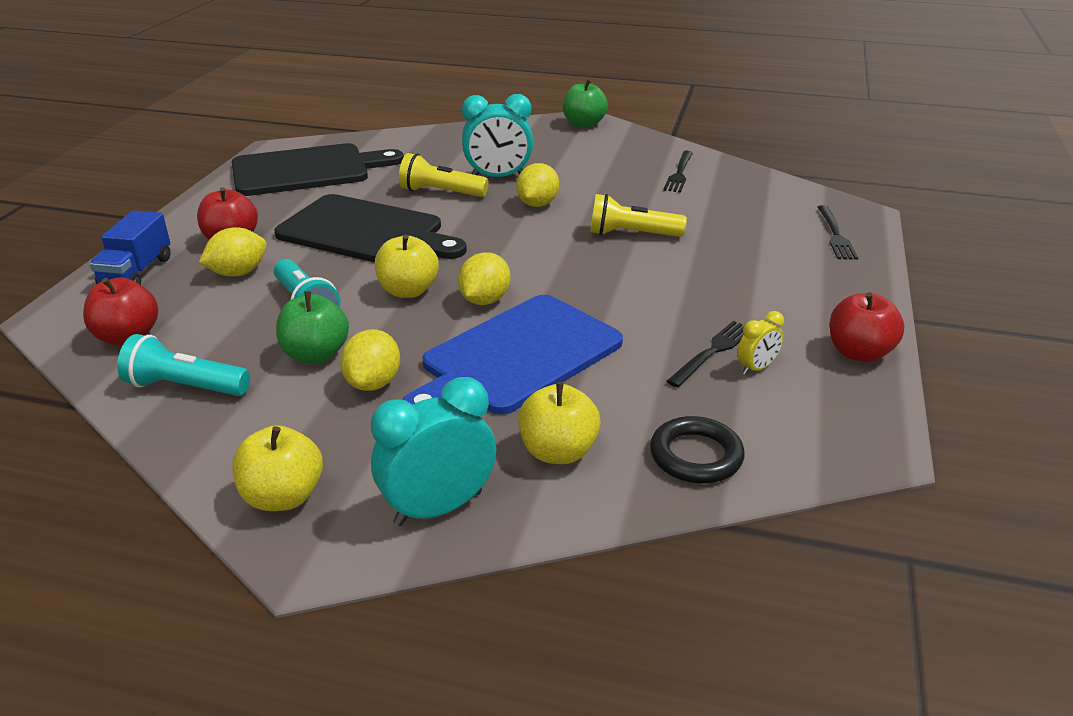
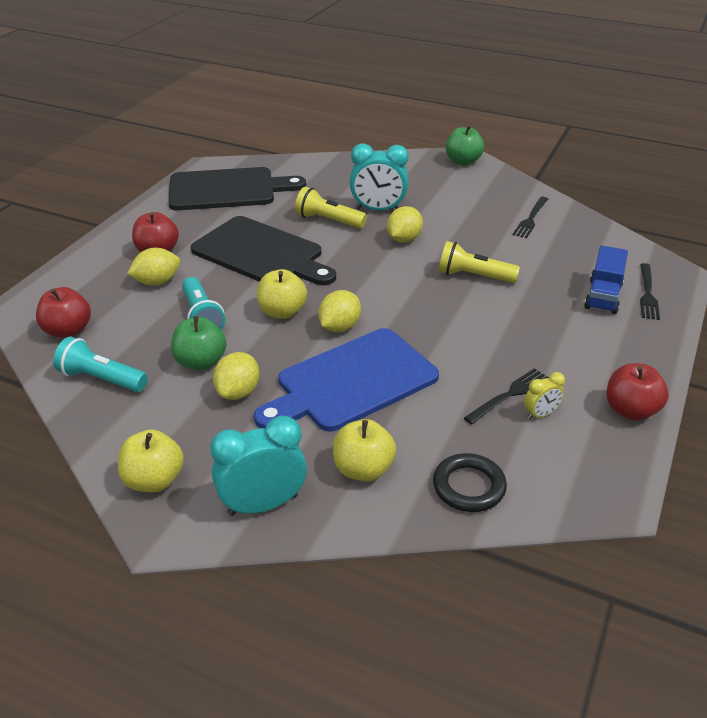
camera: 10 degrees right, 5 degrees up
(137, 272) = (83, 274): blue truck -> blue truck (603, 296)

